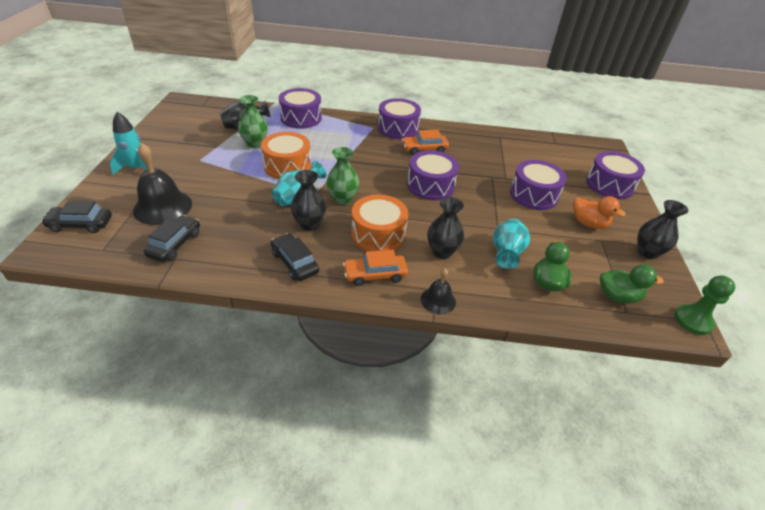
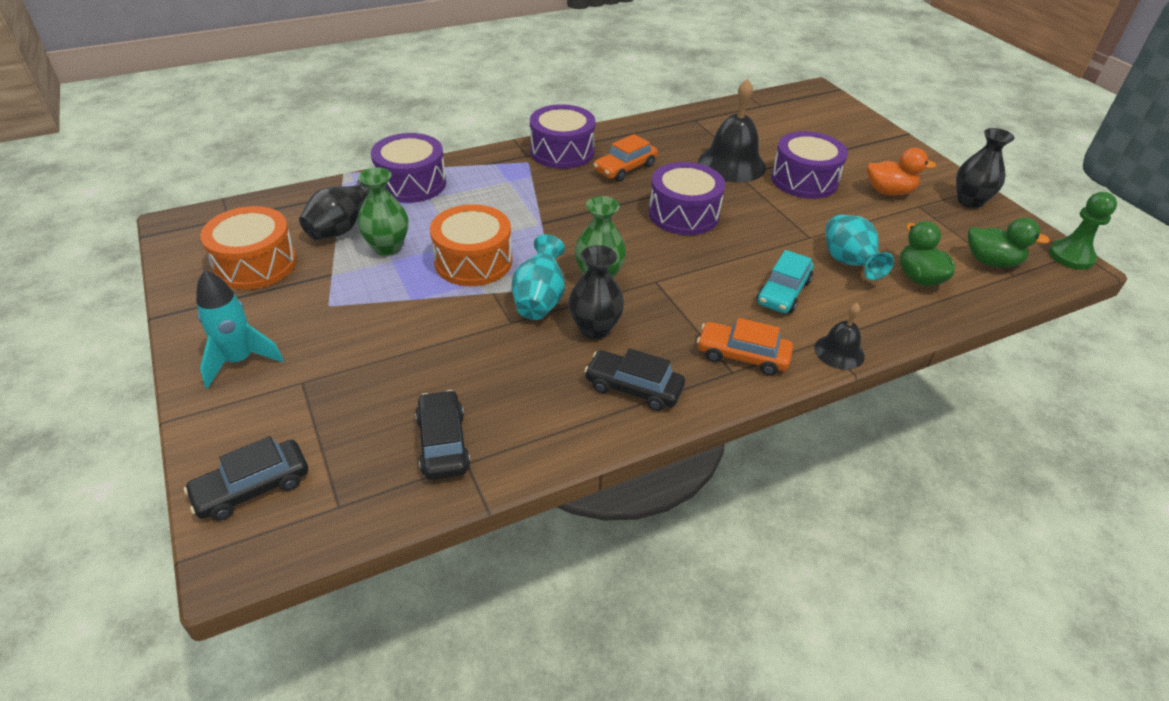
camera: 30 degrees left, 0 degrees up
(163, 207) = (356, 399): black bell -> black bell (732, 164)
(375, 274) = (742, 355): orange car -> orange car turned 60 degrees clockwise
(378, 234) = (691, 304): orange drum -> orange drum (255, 264)
(442, 252) = (783, 292): black vase -> turquoise car
(609, 185) = (864, 137): purple drum -> none
(617, 296) = (991, 262): green duck -> green duck turned 45 degrees clockwise

